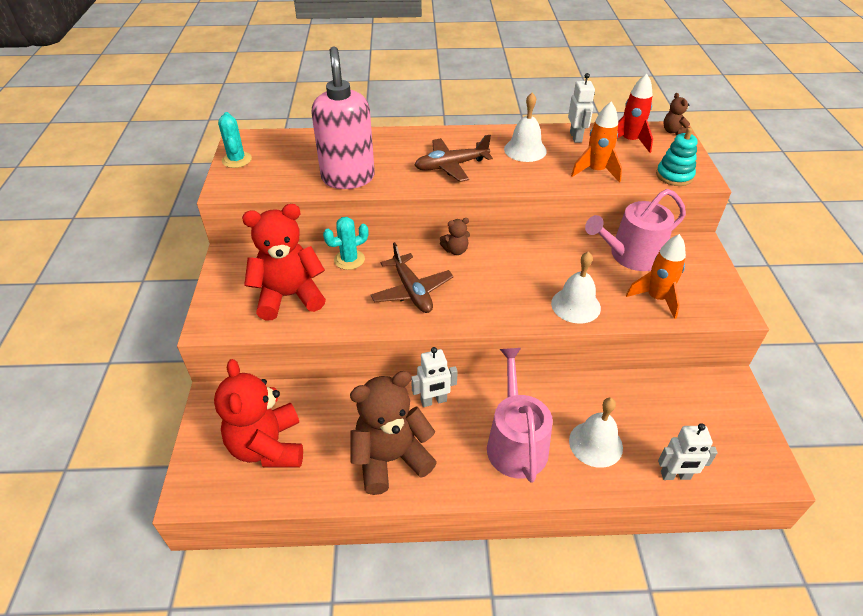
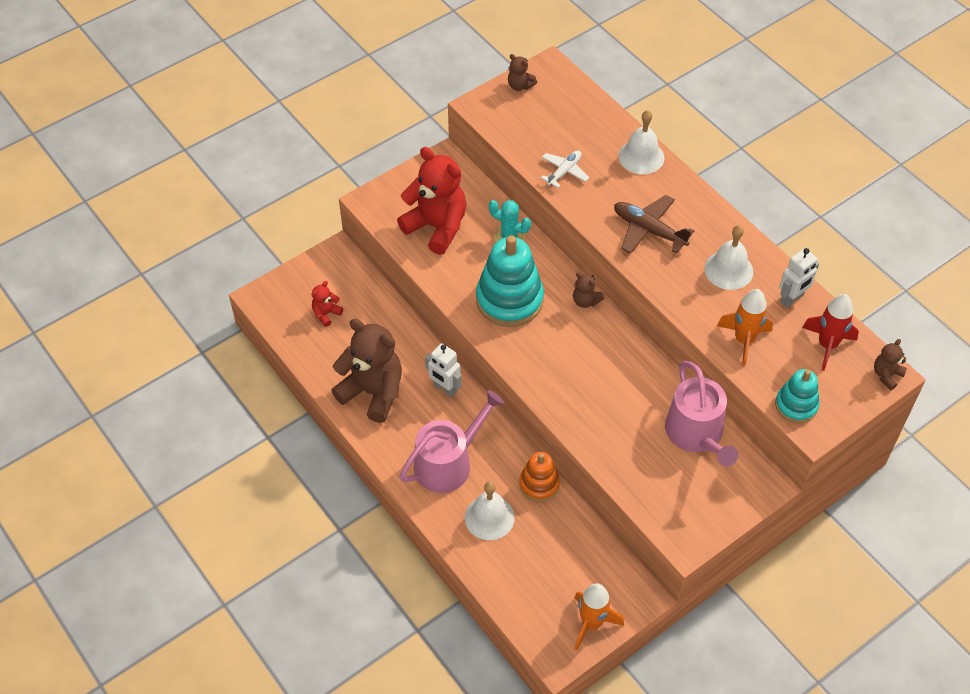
camera: 55 degrees right, 10 degrees up
(237, 160) = (520, 85): turquoise cactus -> brown teddy bear
(268, 446) = (326, 314): red teddy bear -> red teddy bear, size x0.44
(348, 178) = (564, 171): pink soap dispenser -> white plane
(412, 291) = (509, 300): brown plane -> turquoise stacking toy
(575, 305) = (590, 420): white bell -> white bell (641, 157)
(582, 390) = (539, 484): none -> orange stacking toy
(631, 255) = (697, 434): pink watering can -> pink watering can turned 135 degrees counterclockwise
(656, 298) = (651, 476): orange rocket -> orange rocket (591, 623)
(675, 475) = (500, 585): white robot -> none

